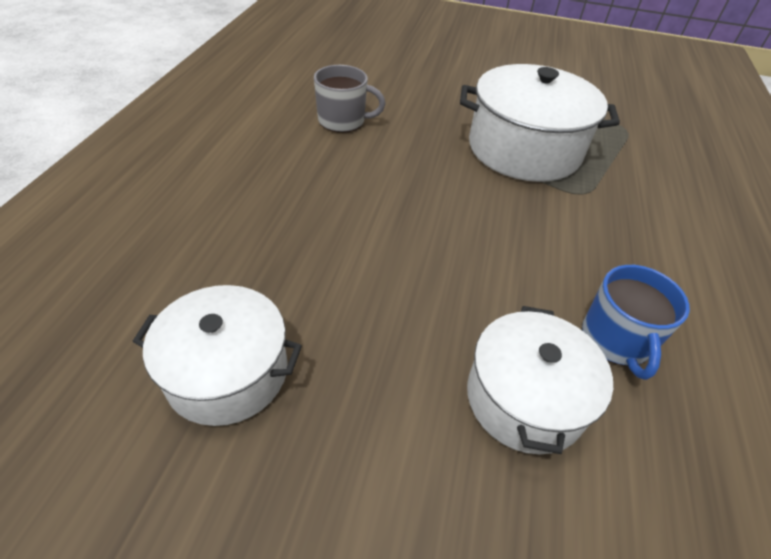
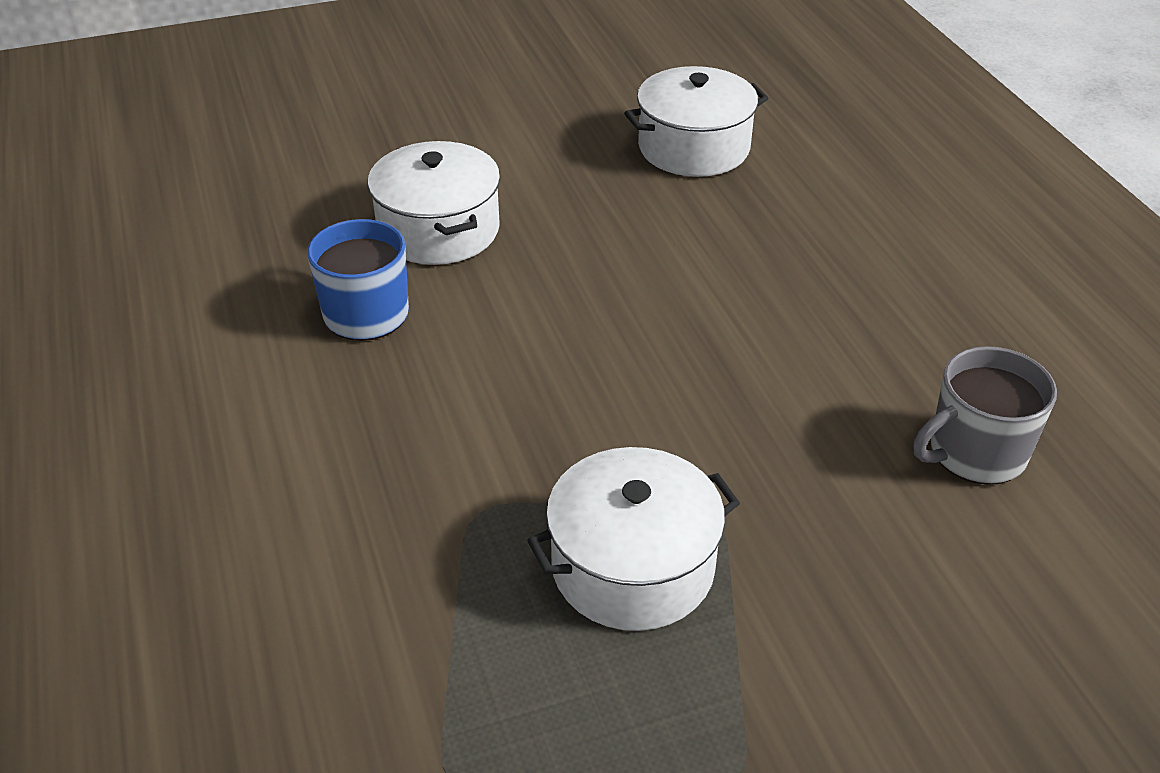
camera: 150 degrees right, 5 degrees down
(524, 149) = (633, 566): white pot -> white pot, size x0.65

